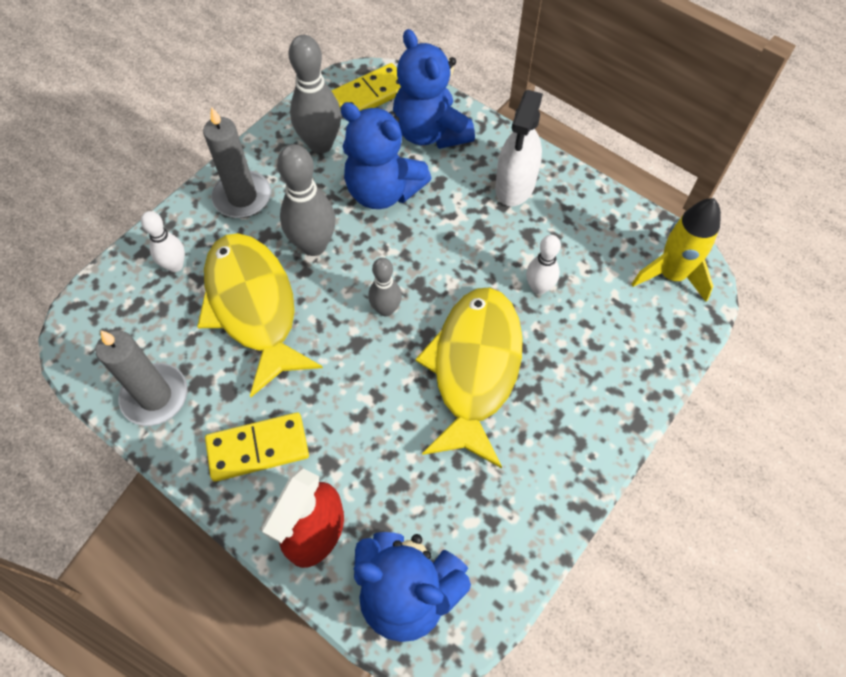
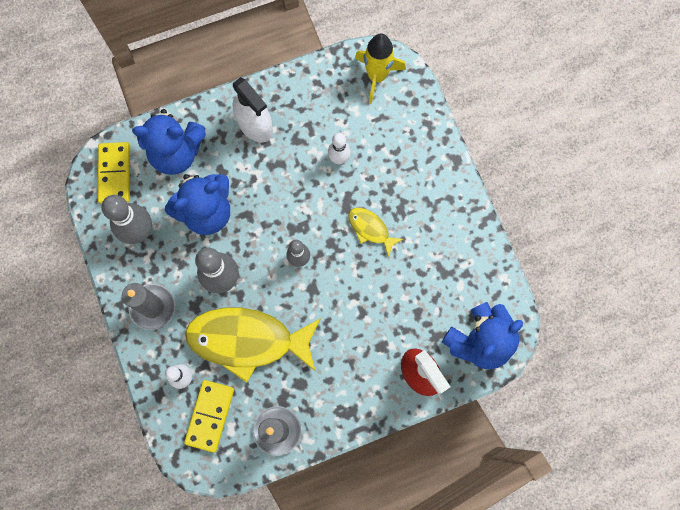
camera: 60 degrees left, 15 degrees up
(258, 448) = (348, 383): yellow domino -> yellow domino (210, 415)
(474, 368) = (370, 229): yellow fish -> yellow fish, size x0.46

